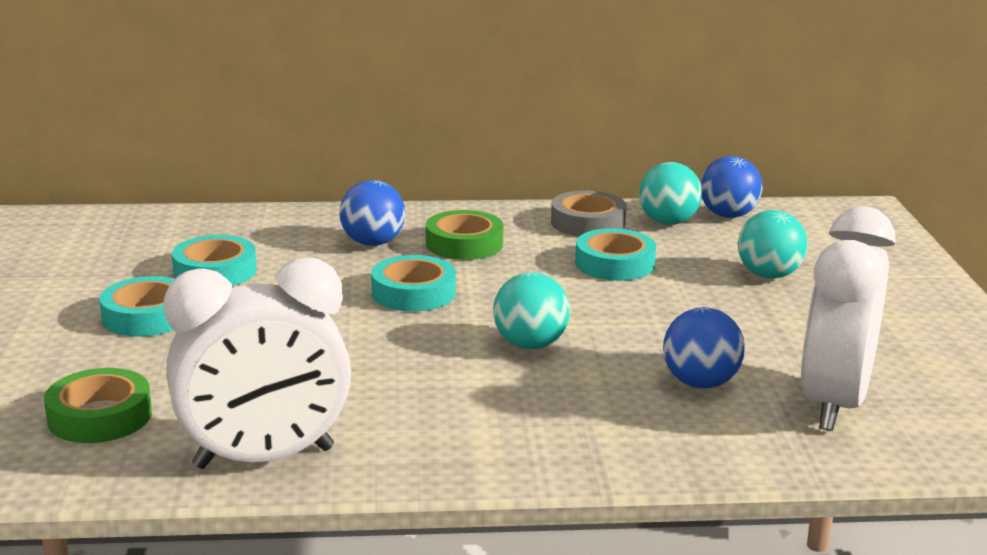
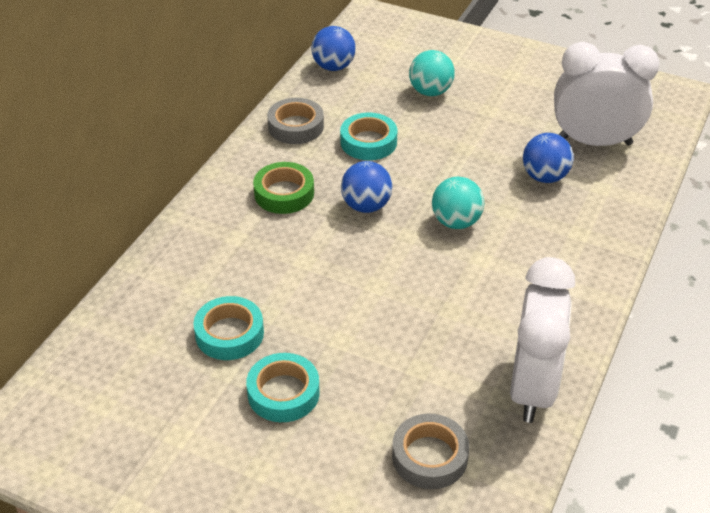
camera: 60 degrees left, 20 degrees up
(100, 416) = (429, 456): green tape -> grey tape
(373, 243) = (245, 236): blue ball -> blue ball (366, 206)
(413, 293) = (345, 245): turquoise tape -> none
(668, 222) = (323, 94): turquoise ball -> none
(834, 404) = (594, 142): white clock -> white clock turned 135 degrees clockwise

